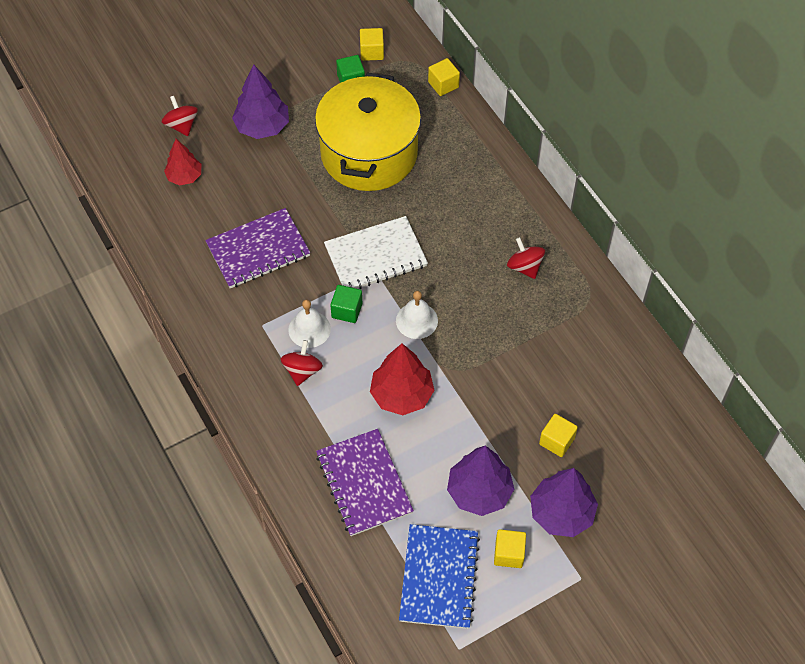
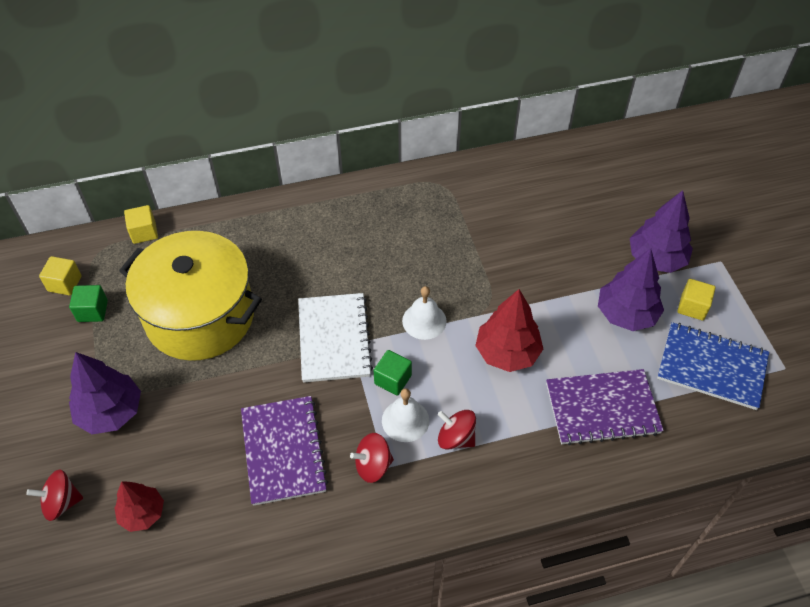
camera: 75 degrees left, 5 degrees down
(524, 267) = (391, 221): red spinning top -> red spinning top (373, 465)
(556, 441) = (583, 244): yellow cube -> none

